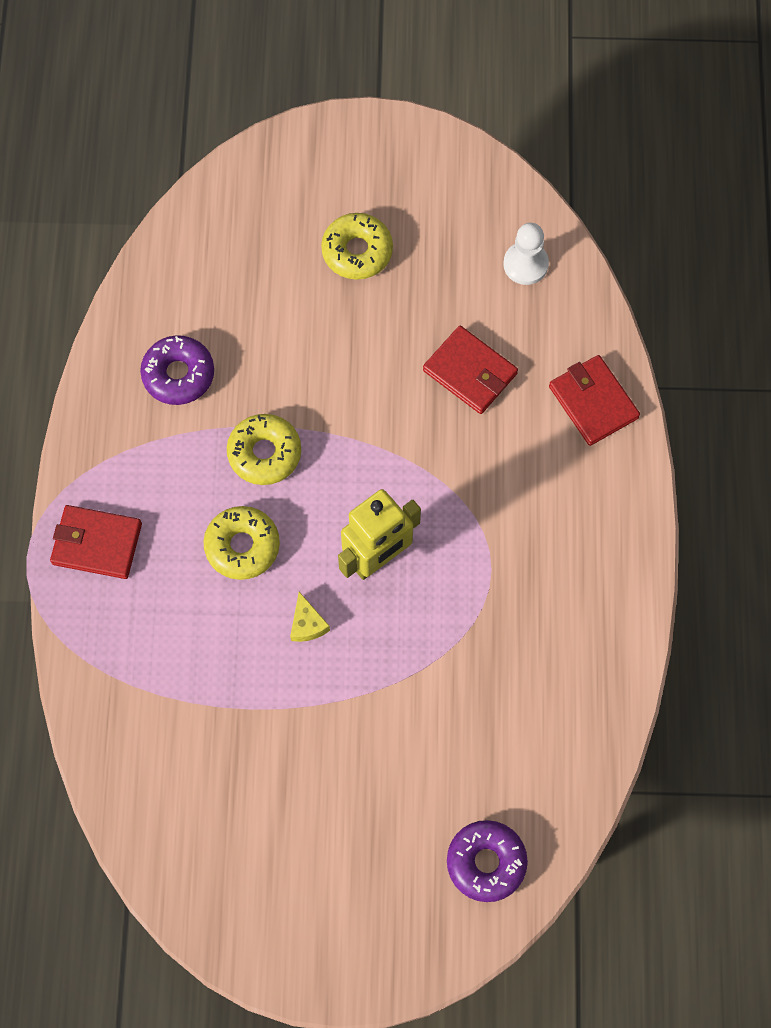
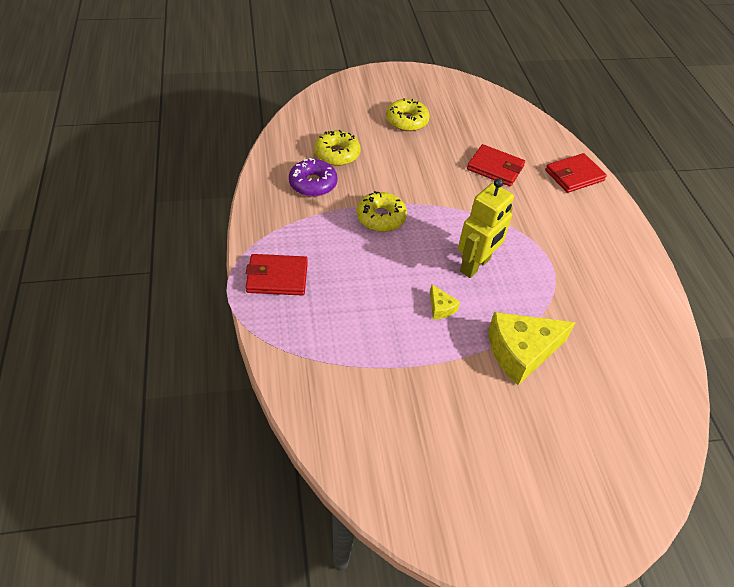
camera: 15 degrees left, 20 degrees down
(242, 546) = (381, 268): yellow donut -> yellow donut (337, 154)
(394, 708) = (521, 351): none -> yellow cheese
(486, 862) = (631, 446): purple donut -> none
(525, 264) = (506, 119): white pawn -> none
(593, 402) = (574, 175): red wallet -> red wallet turned 75 degrees counterclockwise

